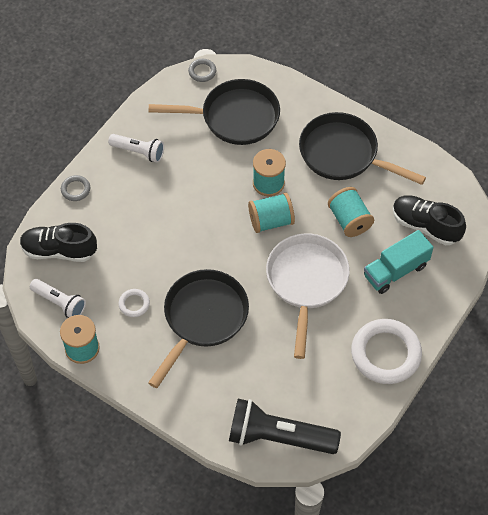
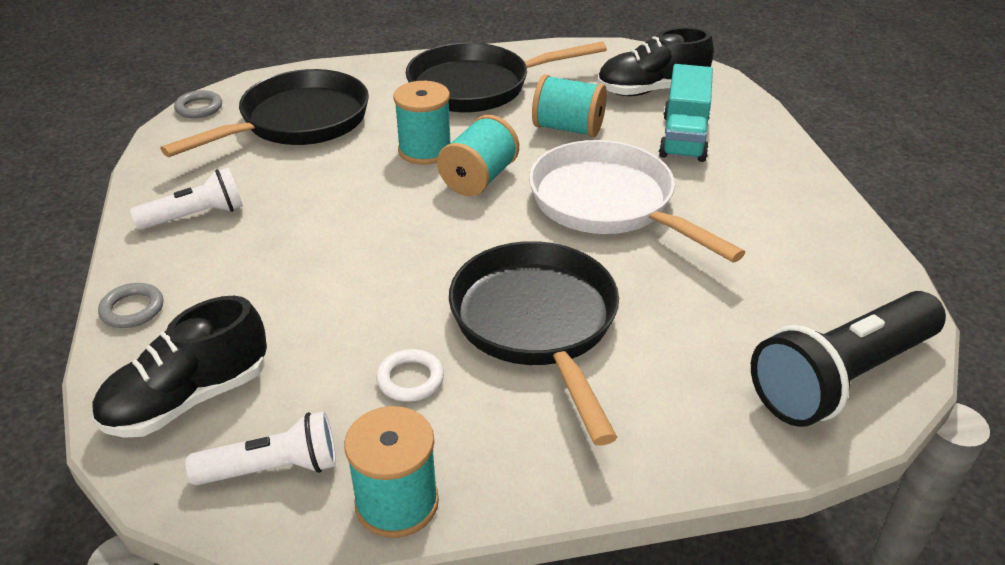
camera: 45 degrees left, 20 degrees down
(386, 354) = (798, 207): white ring -> none

